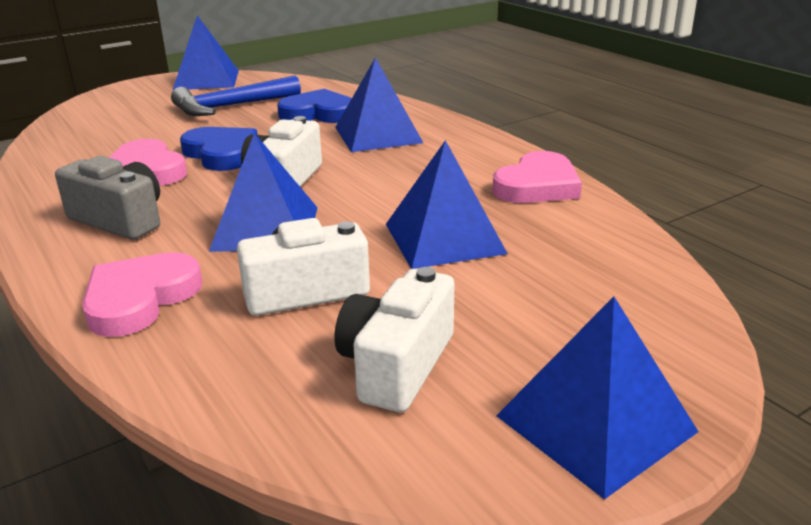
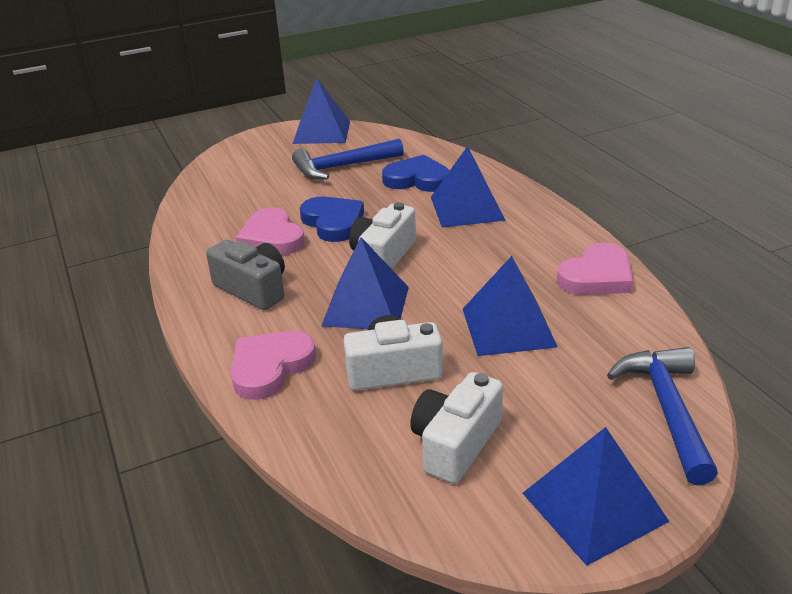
camera: 10 degrees right, 5 degrees up
(656, 307) = (667, 409): none -> blue hammer

